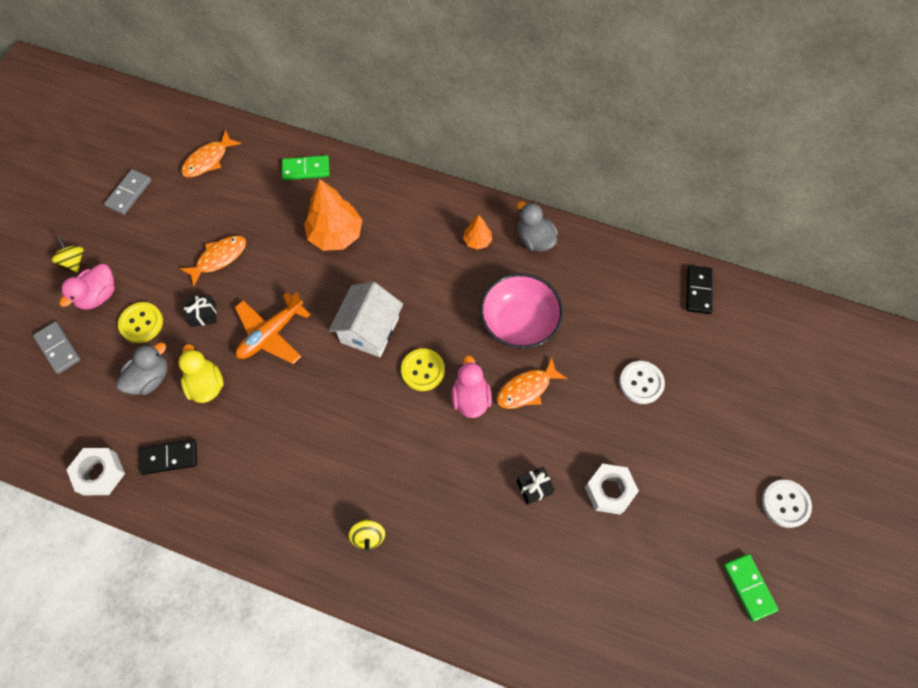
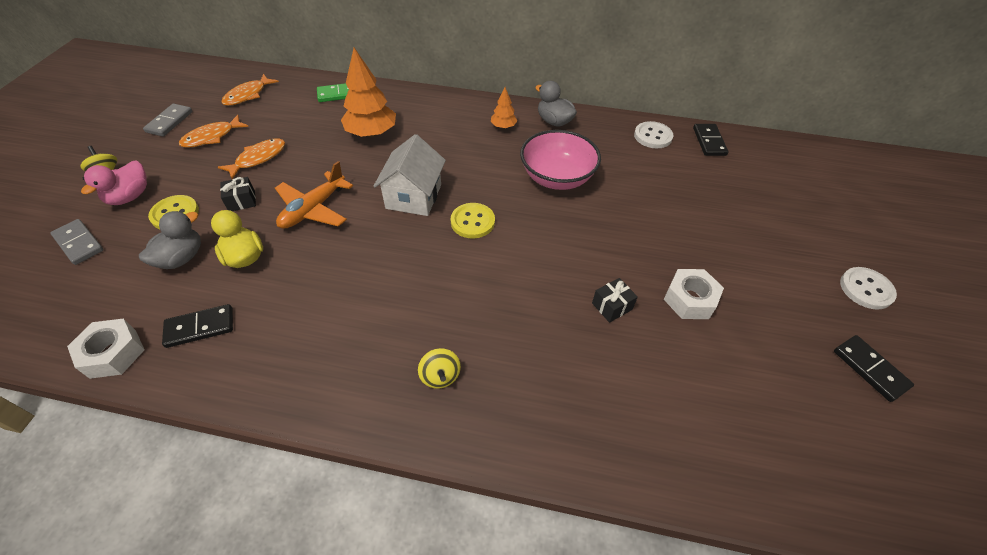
camera: 10 degrees left, 15 degrees down
(470, 398) = (525, 238): pink duck -> none
(526, 389) = (579, 225): orange fish -> orange fish (212, 137)
(641, 383) = (686, 209): white button -> white button (653, 136)
(749, 587) = (870, 369): green domino -> black domino

